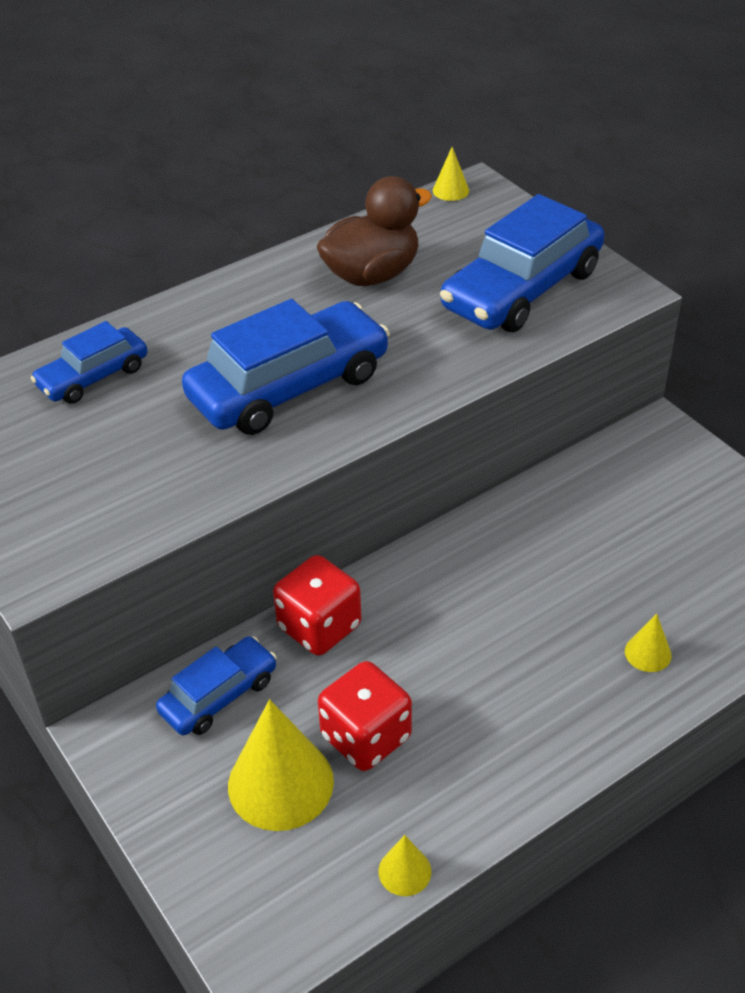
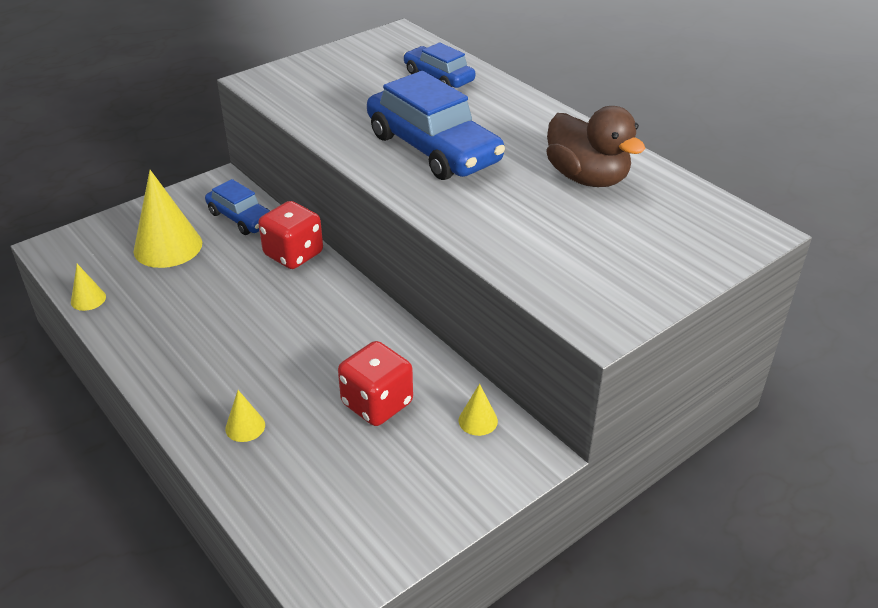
camera: 85 degrees right, 5 degrees down
(366, 737) = (195, 279): red dice -> red dice (377, 403)
(450, 190) = (743, 216): yellow cone -> yellow cone (478, 420)
(522, 289) = (586, 259): blue car -> none

